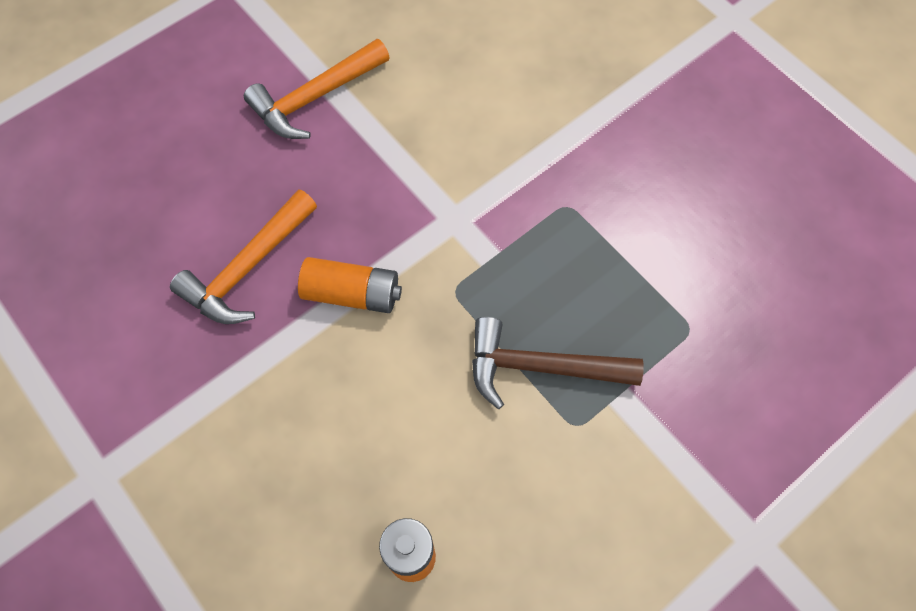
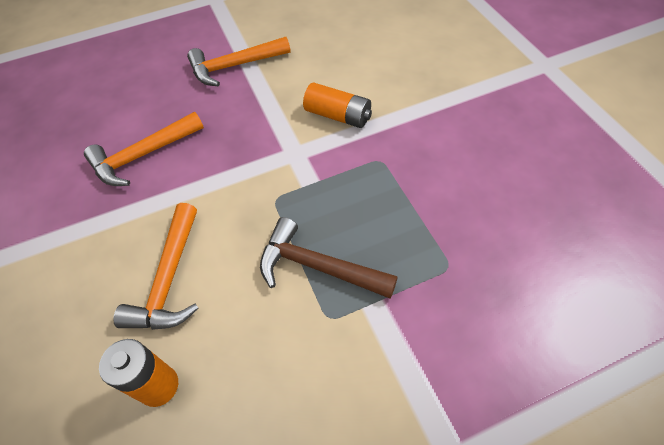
camera: 20 degrees right, 10 degrees down
(352, 293) = (203, 186): orange battery -> orange battery (338, 115)
(365, 430) = (169, 279): none -> orange hammer

